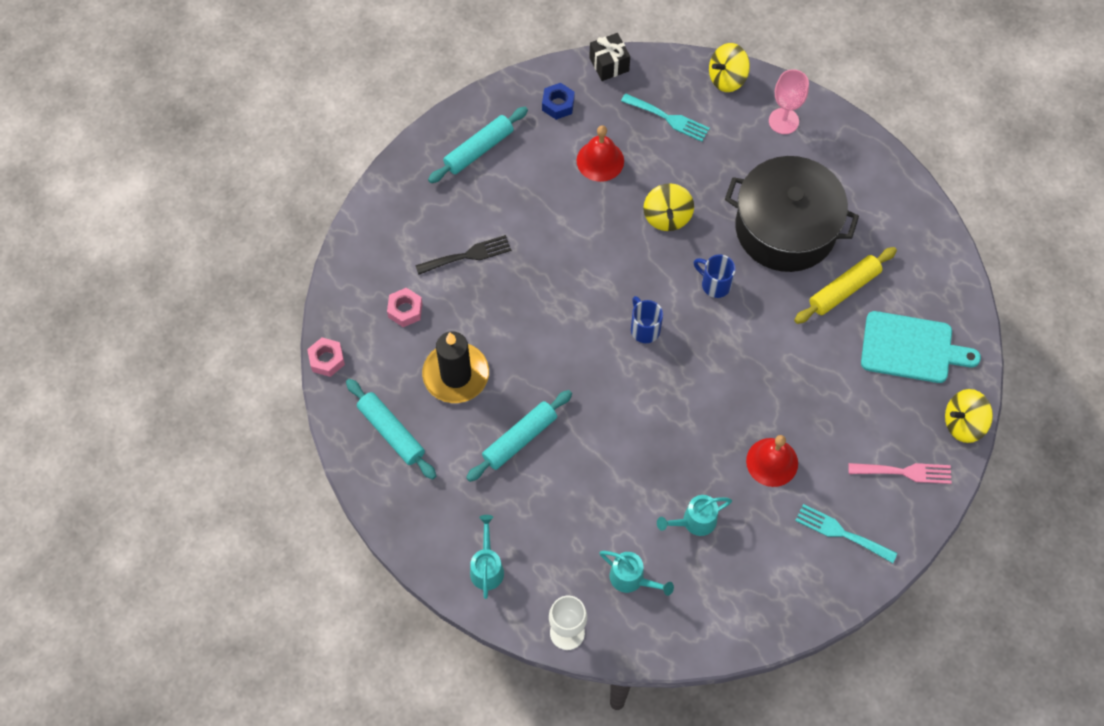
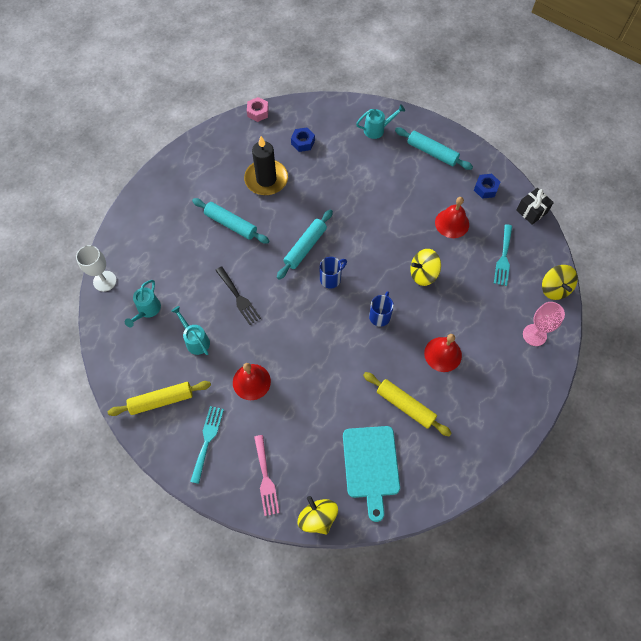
camera: 75 degrees right, 0 degrees up
(391, 432) = (218, 156): turquoise rolling pin -> turquoise rolling pin (305, 247)
(405, 310) = (303, 142): pink nut -> blue nut
(468, 255) = (352, 165): black fork -> black fork (238, 297)
(487, 567) = (140, 227): turquoise watering can -> turquoise watering can (377, 129)
(727, 78) = (554, 289): yellow spinning top -> yellow spinning top turned 150 degrees counterclockwise
(773, 581) = (161, 400): none -> yellow rolling pin
(785, 228) = (443, 354): black pot -> red bell

